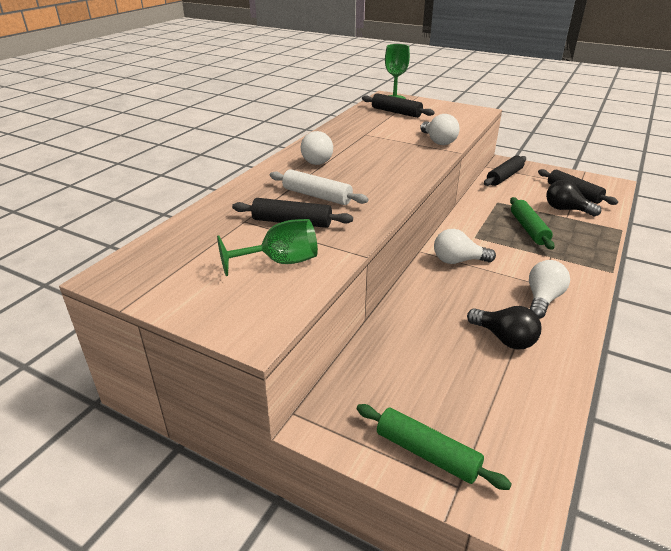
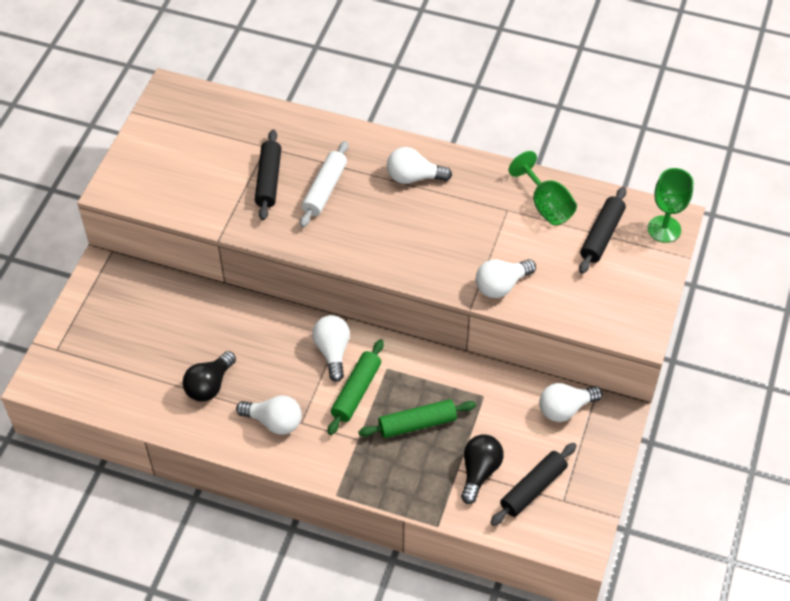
camera: 80 degrees right, 20 degrees up
(280, 262) = (202, 185): green goblet -> green goblet (546, 205)
(427, 453) = (82, 331): green rolling pin -> green rolling pin (356, 391)
(504, 177) = (565, 409): black rolling pin -> white light bulb

